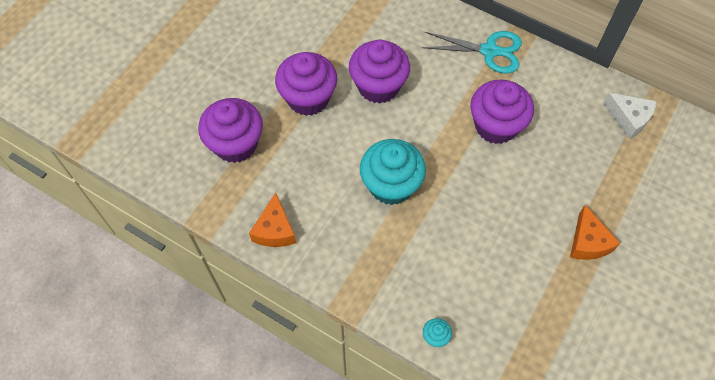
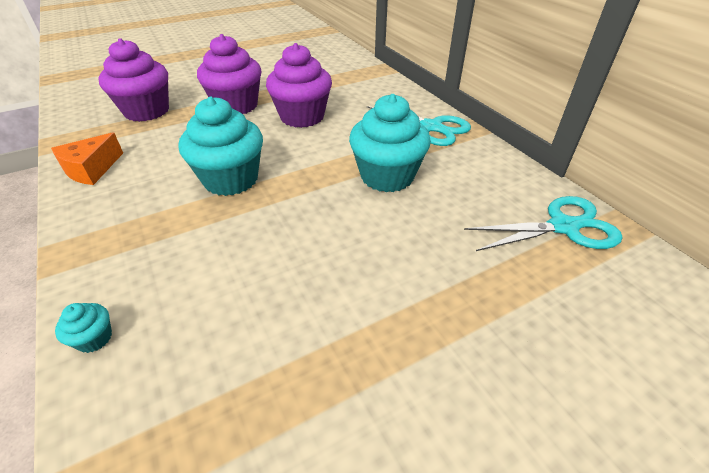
camera: 30 degrees right, 20 degrees down
(496, 125) = (387, 176): purple cupcake -> turquoise cupcake
(588, 242) = (406, 332): orange cheese -> none
(629, 119) = (563, 227): white cheese -> turquoise scissors

